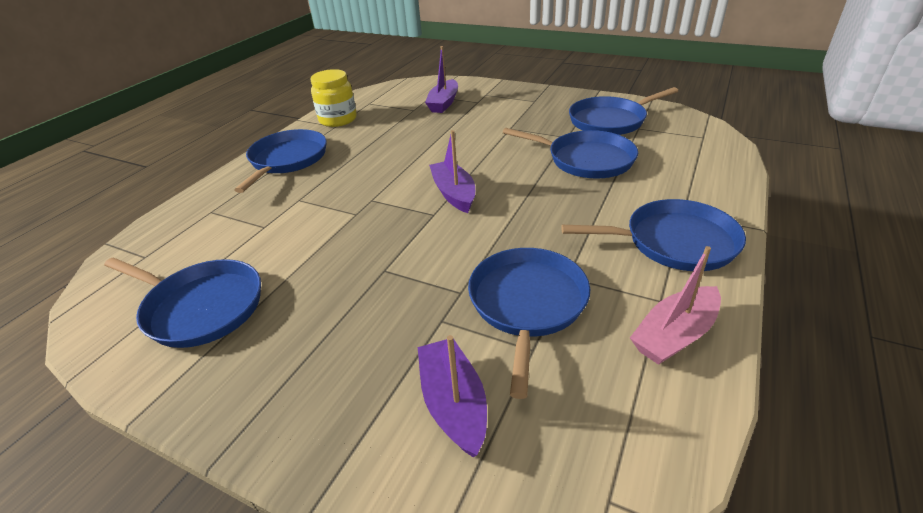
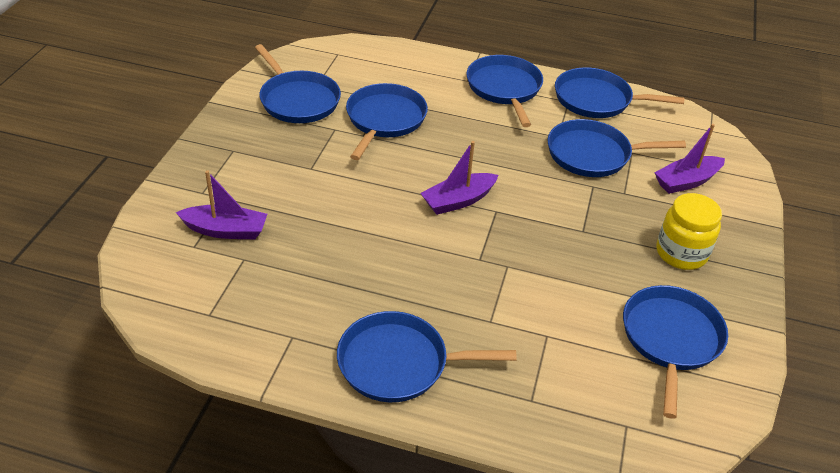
camera: 105 degrees left, 5 degrees up
(338, 120) = (270, 339): yellow jar -> yellow jar (681, 253)
(674, 335) = (596, 100): pink boat -> blue pan

